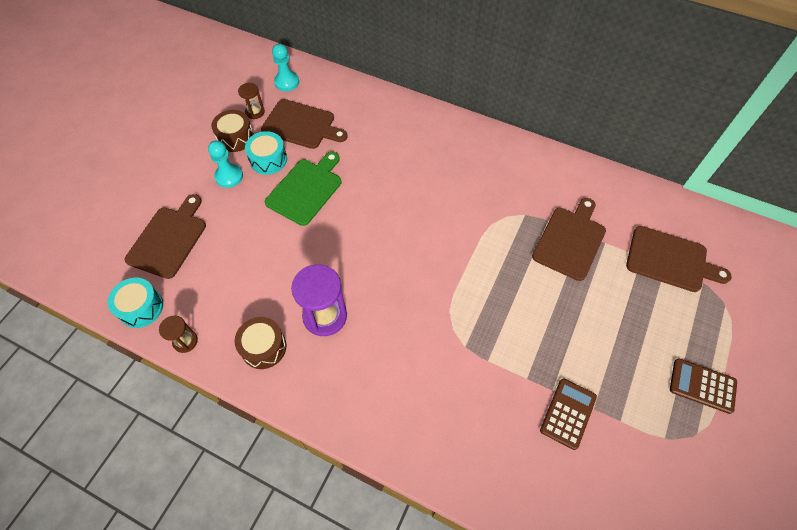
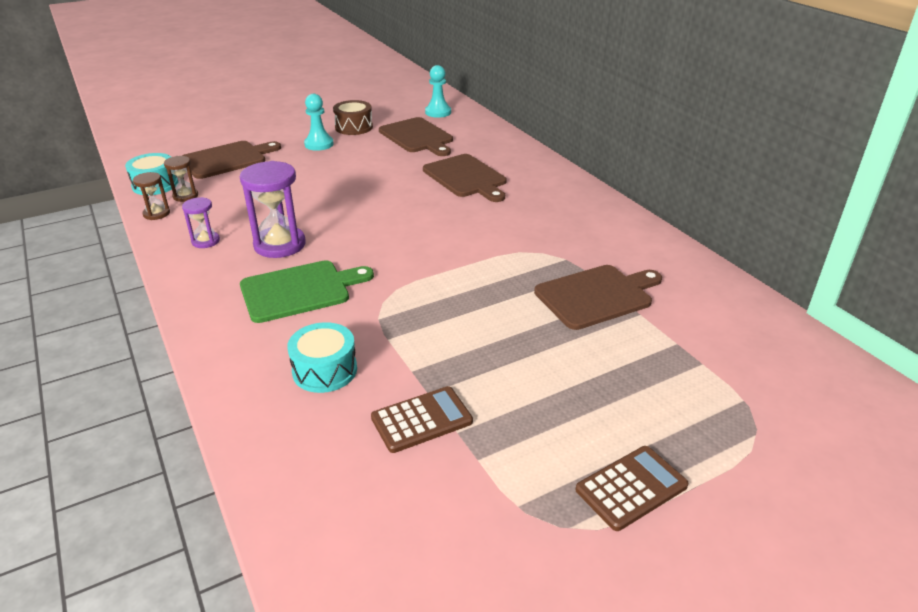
camera: 35 degrees right, 25 degrees down
(255, 112) = (389, 119): brown hourglass -> brown hourglass (185, 196)
(263, 347) = (205, 241): brown drum -> purple hourglass
(268, 160) = (363, 146): turquoise drum -> turquoise drum (325, 370)
(306, 189) = (370, 171): green cutting board -> green cutting board (300, 290)
(670, 260) = (715, 362): brown cutting board -> brown cutting board (466, 178)
(702, 386) = (631, 488): brown calculator -> brown calculator turned 90 degrees clockwise

